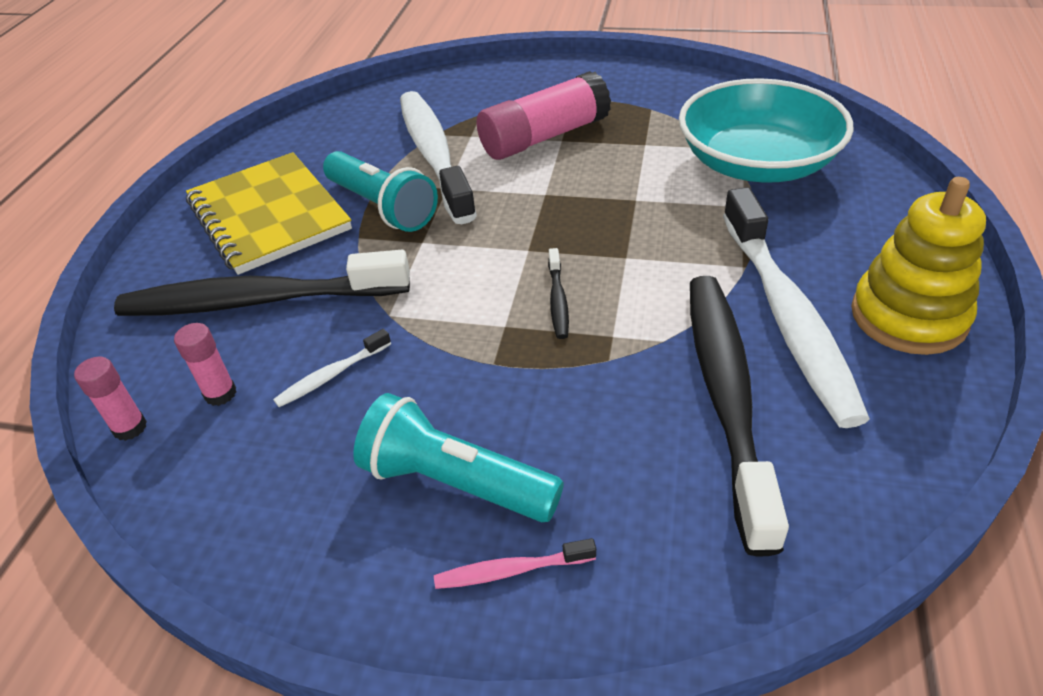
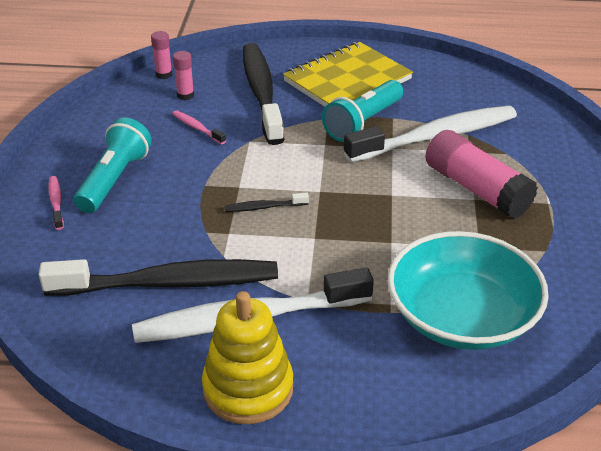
camera: 80 degrees right, 5 degrees down
(331, 375) = (197, 128): white toothbrush -> pink toothbrush

